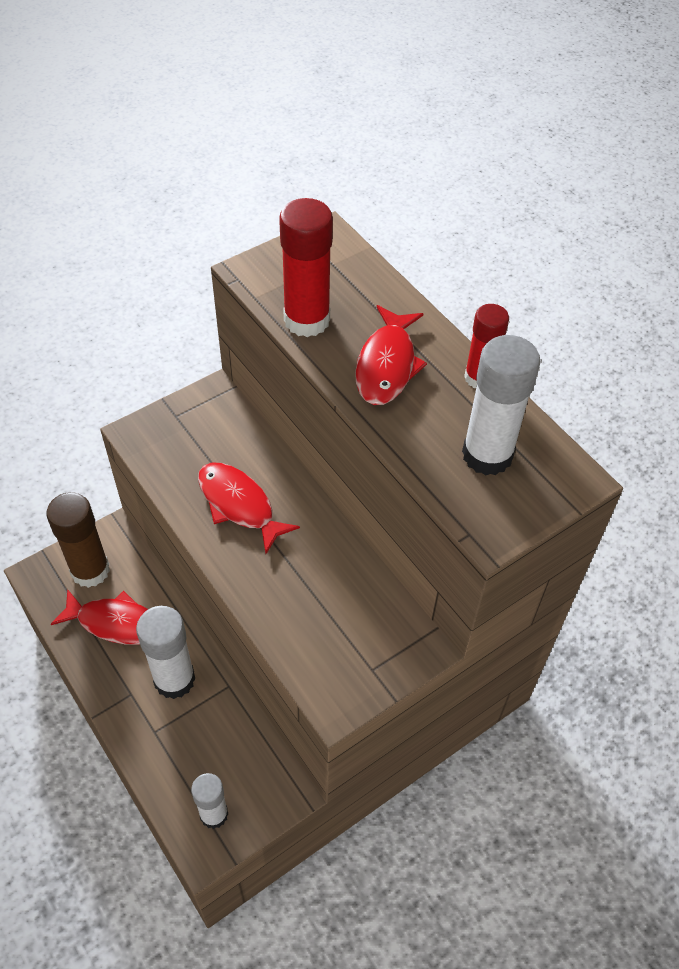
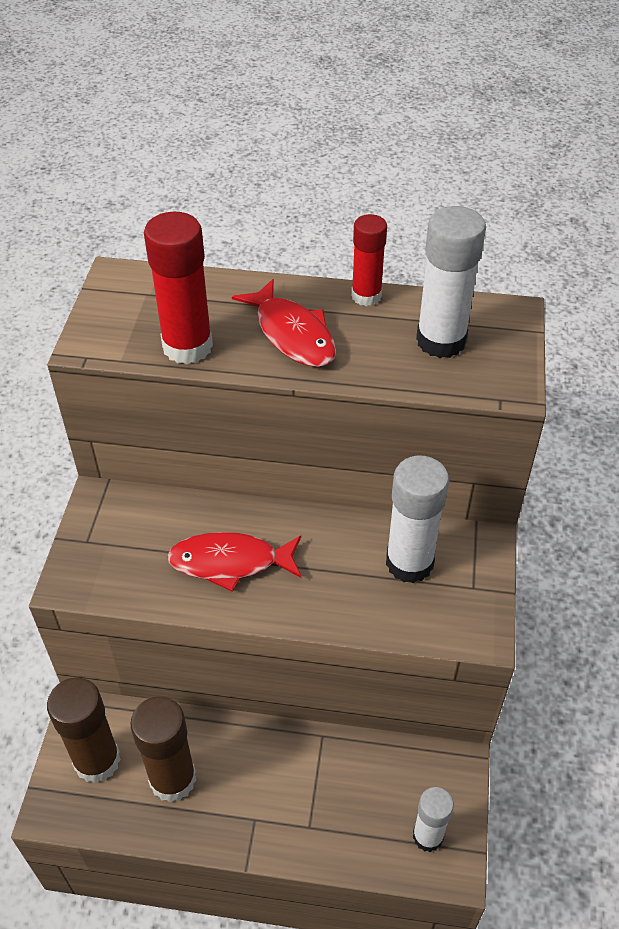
camera: 45 degrees left, 5 degrees down
(116, 623) = (173, 779): red fish -> brown glue stick
(174, 679) = (276, 773): white glue stick -> white glue stick (409, 563)

